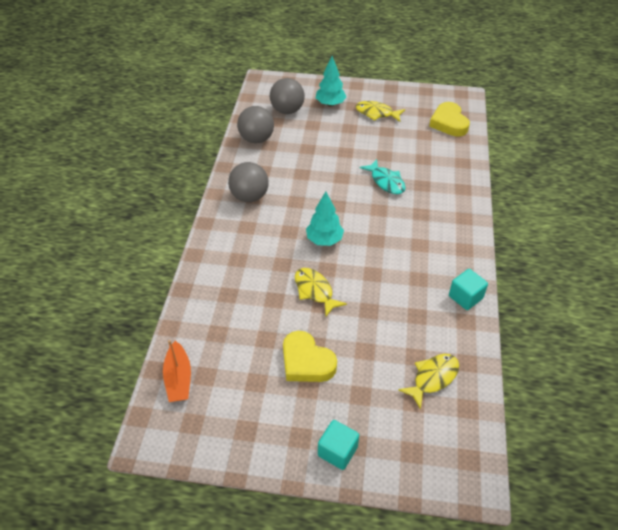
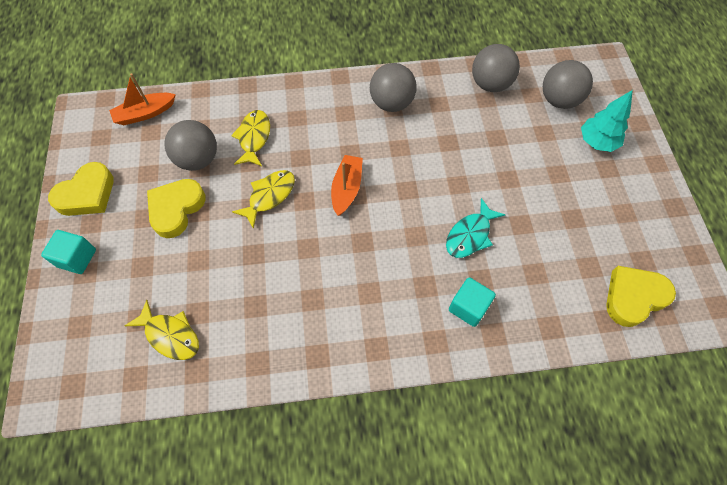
camera: 75 degrees right, 15 degrees up
(255, 338) = (198, 159): none -> grey ball
(263, 439) = (87, 194): none -> yellow heart
(324, 240) = (346, 189): turquoise tree -> orange boat
(376, 113) = (606, 199): yellow fish -> yellow fish (254, 138)
(465, 297) = (294, 358): turquoise cube -> turquoise cube (468, 307)

